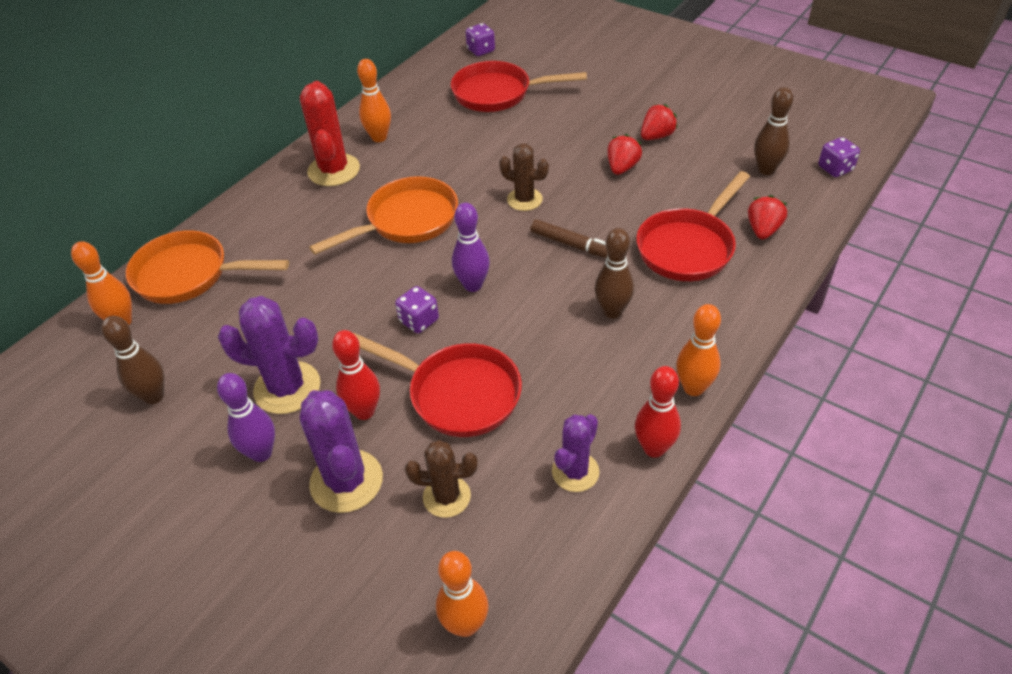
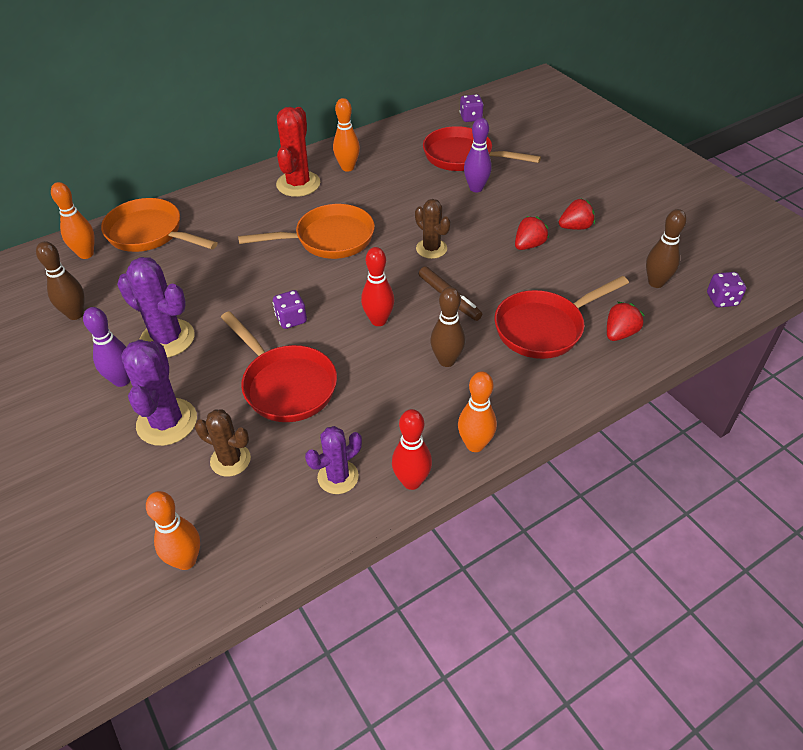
camera: 20 degrees right, 0 degrees up
(364, 411) = (210, 375): red bowling pin -> red bowling pin (378, 320)
(473, 285) = (349, 305): purple bowling pin -> purple bowling pin (476, 188)

